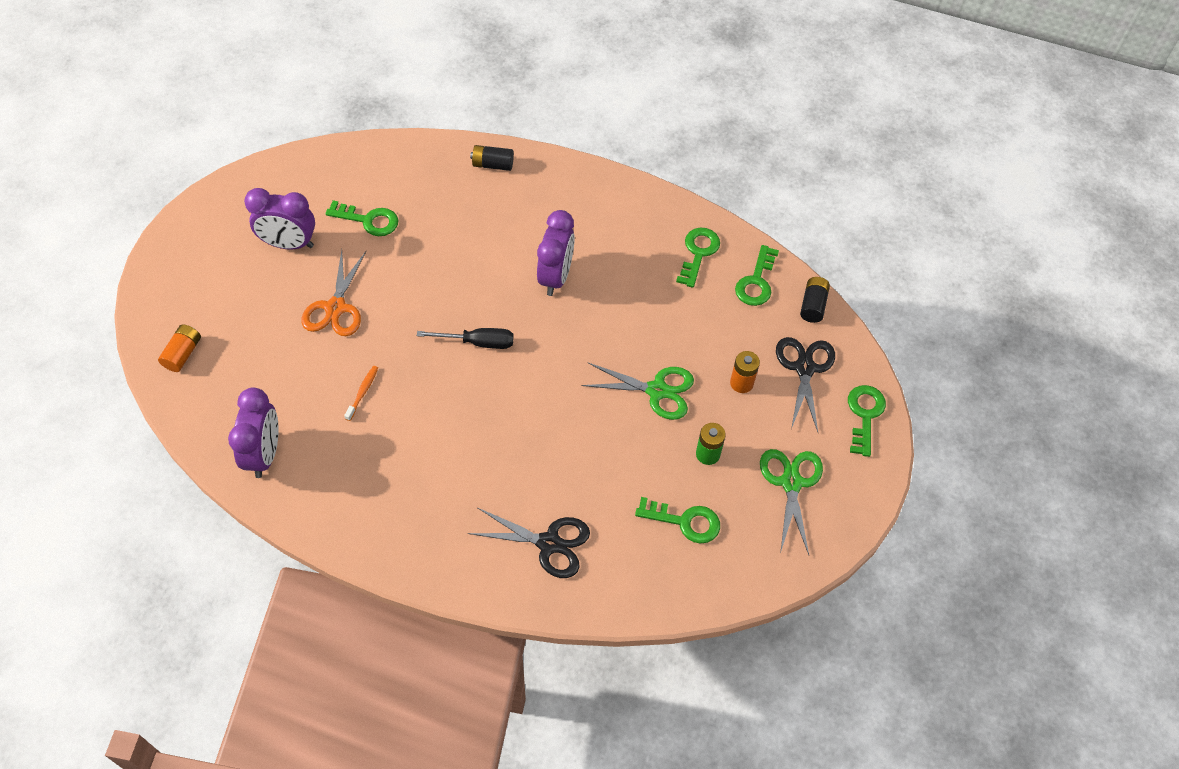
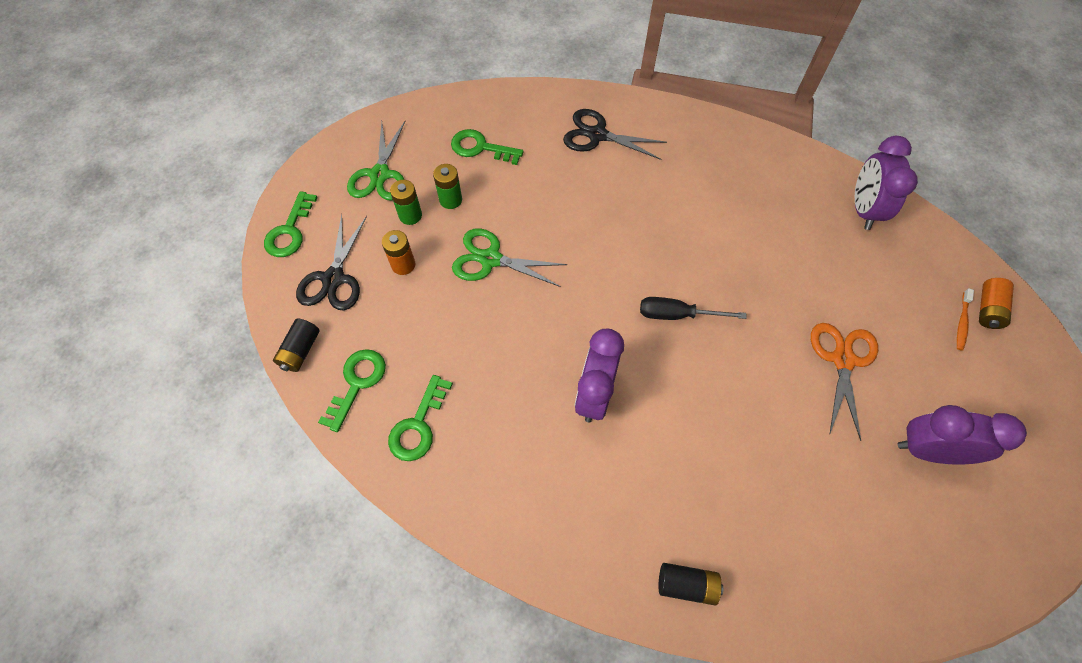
camera: 175 degrees left, 5 degrees up
(363, 392) = (787, 264): orange toothbrush -> orange toothbrush (961, 323)
(369, 220) = (838, 486): green key -> none
(746, 435) = (410, 215): none -> green battery

